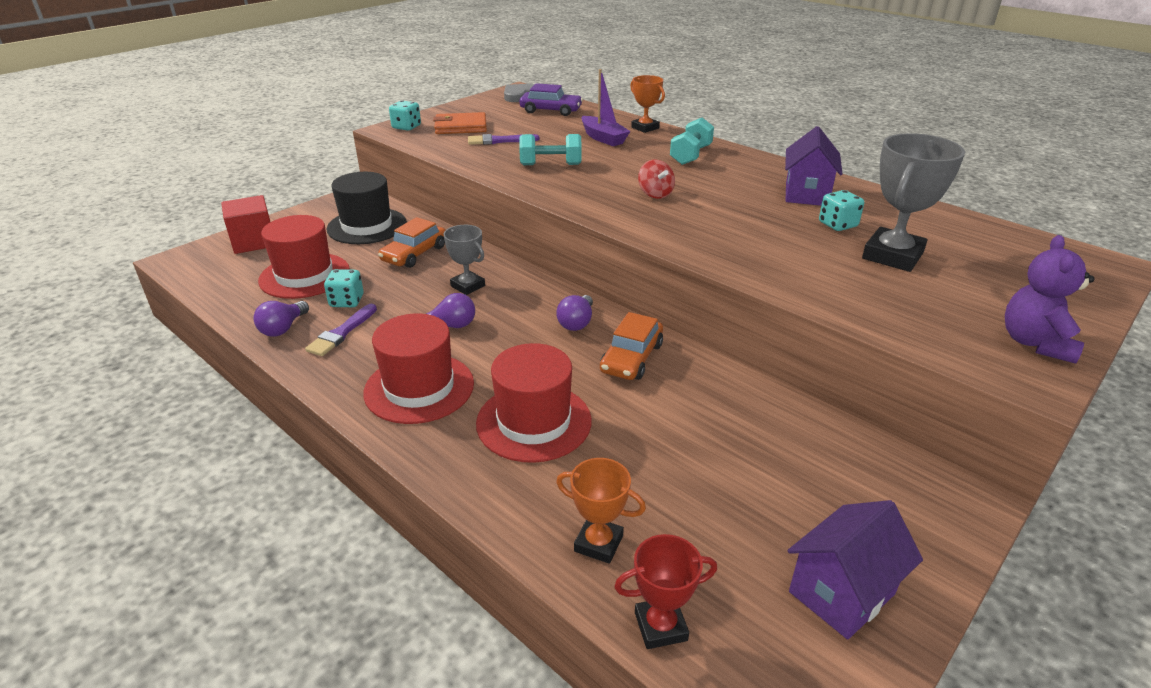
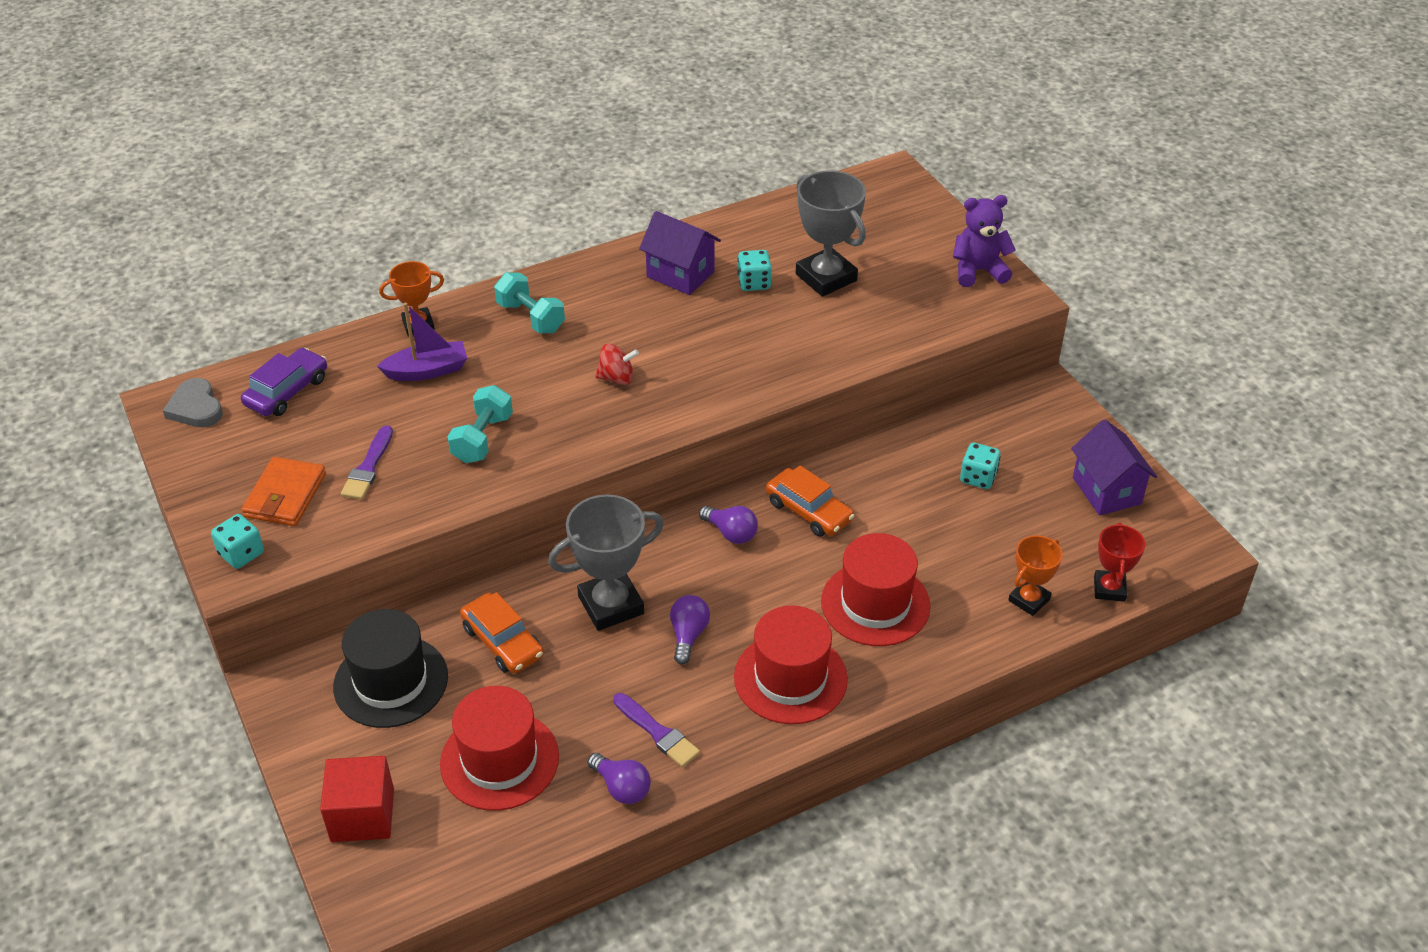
camera: 70 degrees left, 10 degrees up
(347, 301) = (588, 722): turquoise dice -> turquoise dice (978, 477)
(468, 286) = (611, 605): grey trophy -> grey trophy, size x1.68
(1035, 343) = (978, 271): purple teddy bear -> purple teddy bear turned 135 degrees clockwise

